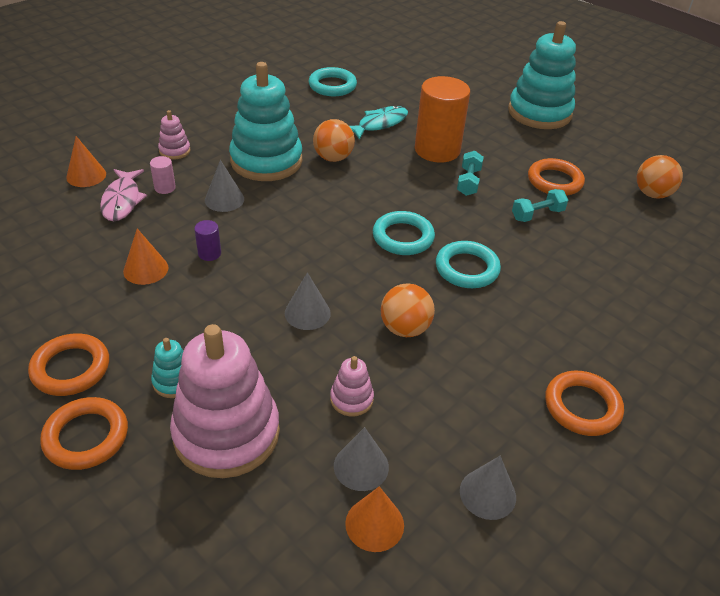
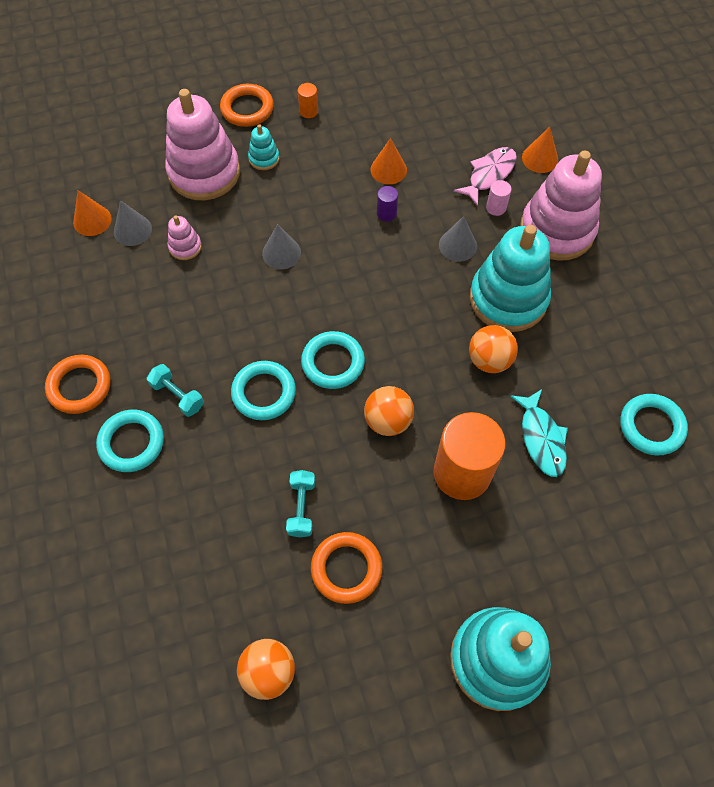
camera: 120 degrees right, 20 degrees up
(71, 368) = (308, 111): orange ring -> orange cylinder
(122, 200) = (489, 175): pink fish -> pink fish turned 105 degrees clockwise
(174, 151) = (557, 230): pink stacking toy -> pink stacking toy, size x2.30
(405, 328) = (226, 309): orange ball -> orange ball (388, 421)
(468, 182) = (388, 471): turquoise dumbbell -> turquoise dumbbell (178, 395)
(487, 494) = (65, 287): grey cone -> none
(591, 336) = (131, 443): none -> turquoise ring

